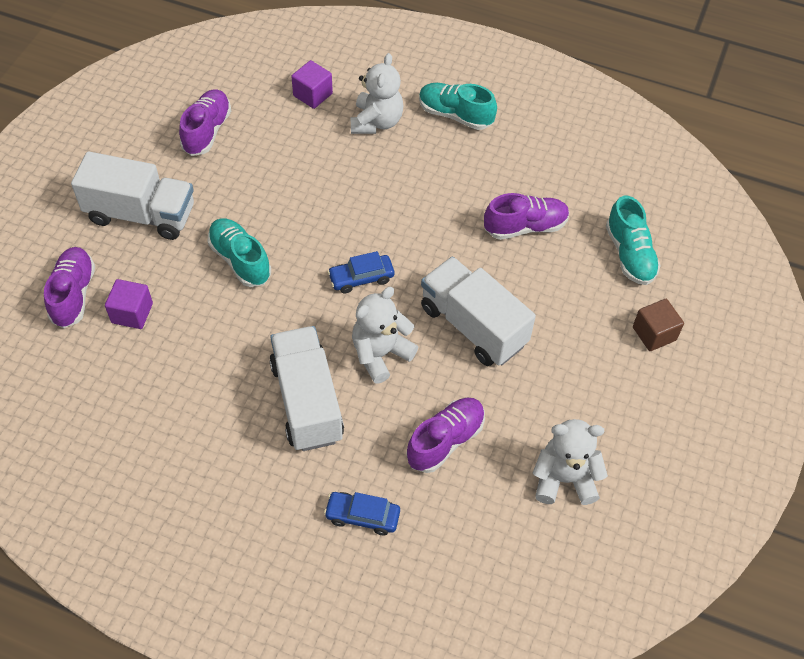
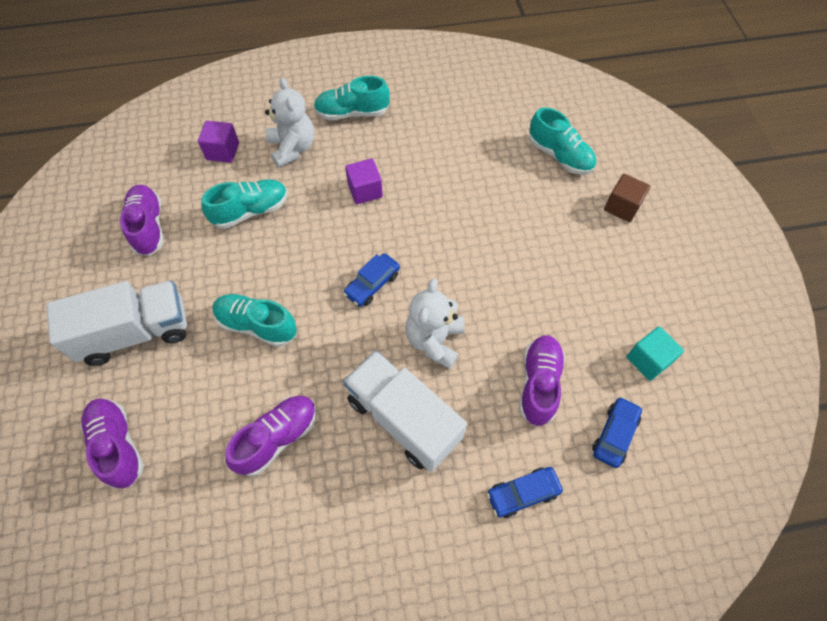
camera: 30 degrees left, 5 degrees up
(132, 313) = (188, 431): purple cube -> purple cube (365, 190)
(300, 160) = (250, 211): none -> turquoise shoe
(473, 325) = (489, 274): white truck -> none
(480, 519) = (614, 434): none -> blue car
(525, 227) = (469, 174): purple shoe -> purple shoe (277, 438)
(564, 479) = (648, 360): white teddy bear -> turquoise cube

